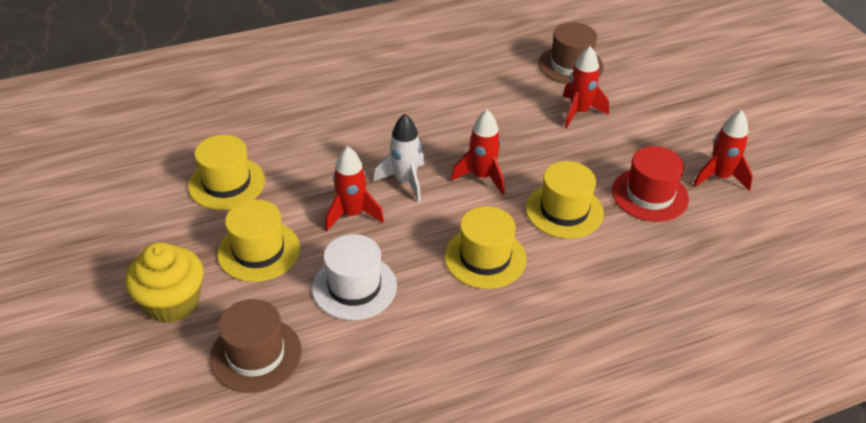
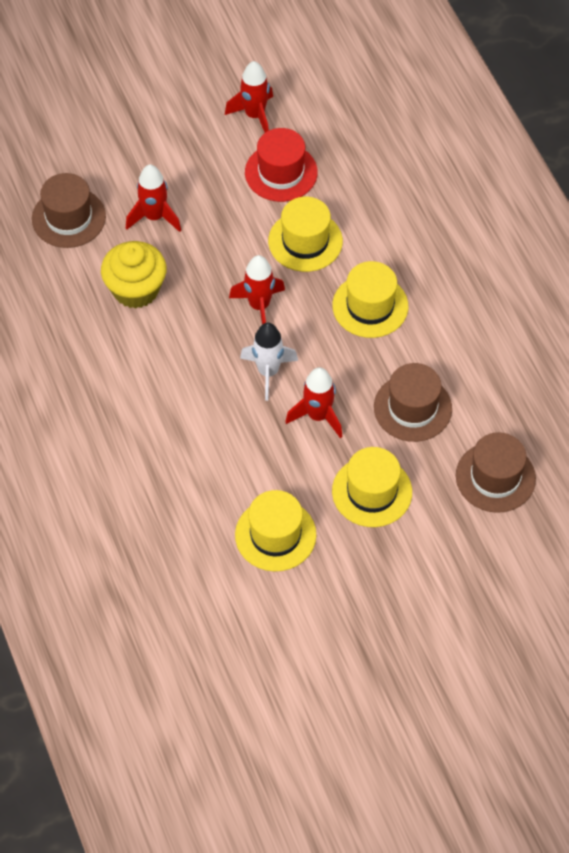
camera: 90 degrees left, 15 degrees up
(172, 302) = (442, 554): yellow cupcake -> yellow cupcake (136, 289)
(354, 287) = (412, 408): white hat -> brown hat

